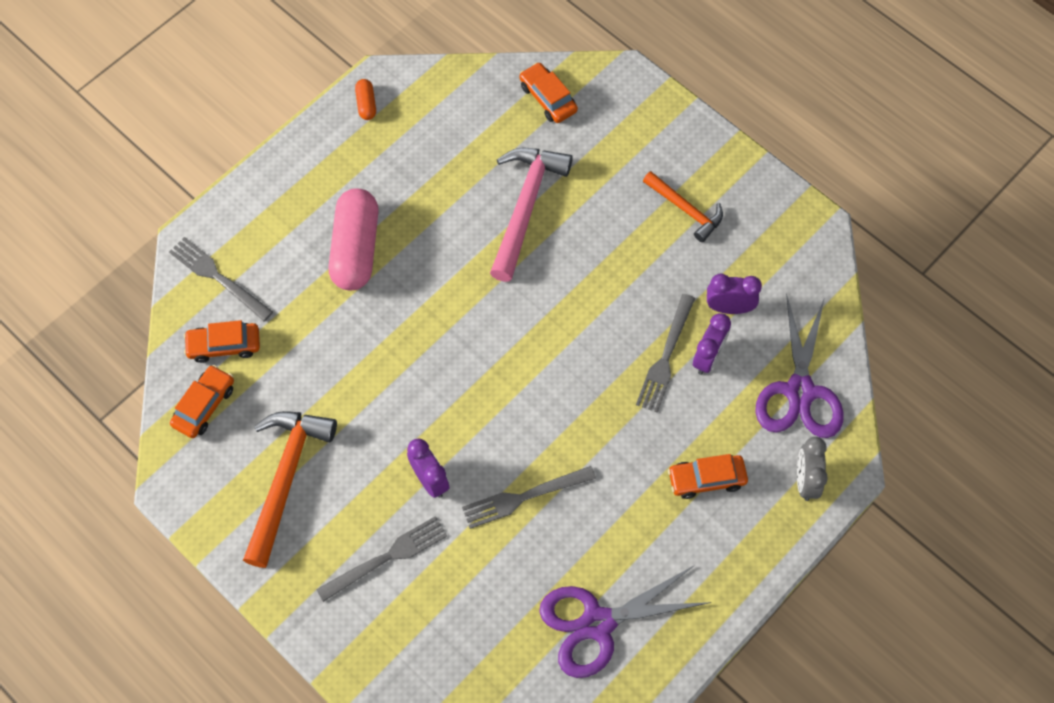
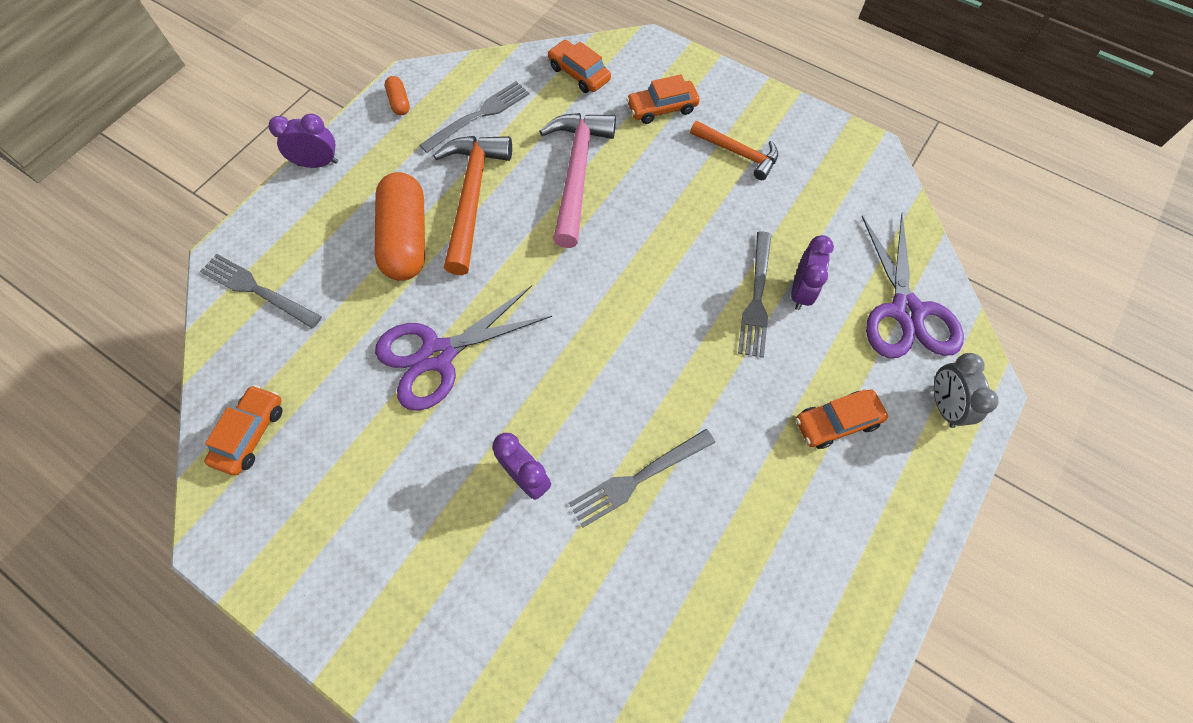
camera: 10 degrees left, 0 degrees up
(224, 345) = (269, 362): orange car -> orange car (662, 108)
(285, 479) = (354, 505): orange hammer -> orange hammer (472, 198)
(356, 249) = (406, 239): pink capsule -> orange capsule
(388, 557) = (490, 581): grey fork -> grey fork (480, 115)
(597, 623) = (759, 620): purple scissors -> purple scissors (438, 355)
(729, 307) = (807, 239): purple clock -> purple clock (318, 163)

